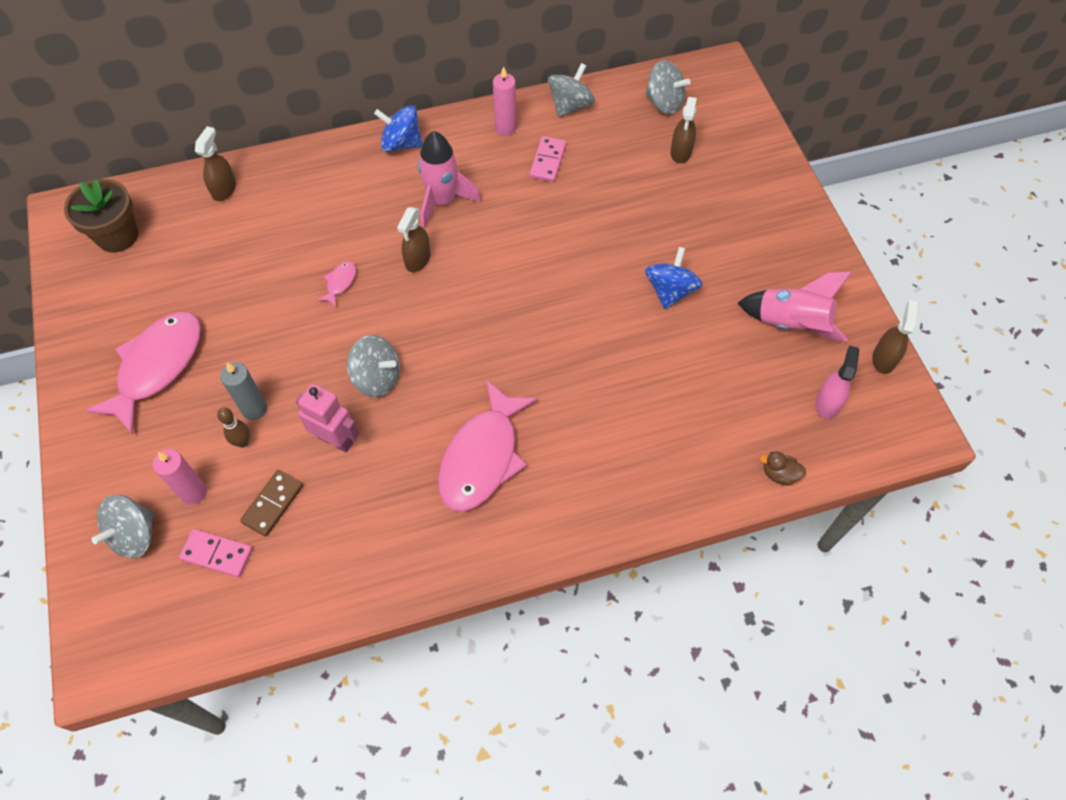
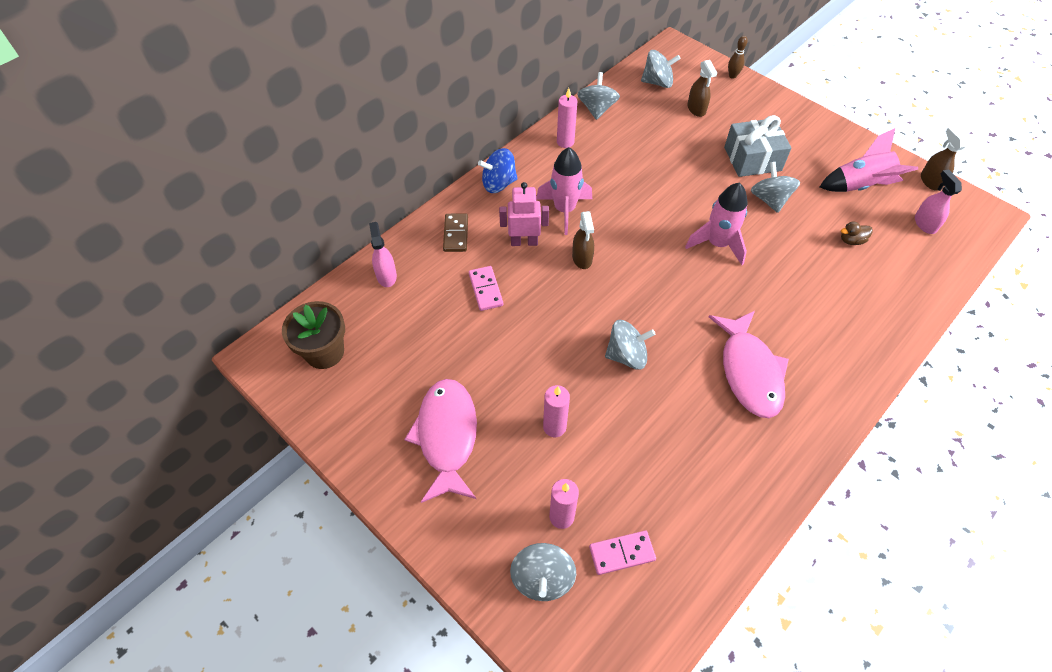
camera: 30 degrees left, 5 degrees down
(224, 189) = (386, 276): brown spray bottle -> pink spray bottle
(243, 442) = (567, 456): brown bowling pin -> brown bowling pin (732, 76)
(254, 409) = (554, 427): grey candle -> pink candle
(273, 504) = (631, 490): brown domino -> brown domino (456, 234)
(336, 440) = (636, 416): pink robot -> pink robot (524, 242)
(340, 283) = (539, 302): pink fish -> none
(548, 161) = (614, 151): pink domino -> pink domino (486, 289)
(568, 311) = (717, 244): none -> pink rocket
(670, 291) = (769, 199): blue spinning top -> grey spinning top
(693, 237) = (752, 159): none -> grey gift
(779, 474) = (939, 282): brown duck -> brown duck (851, 240)

